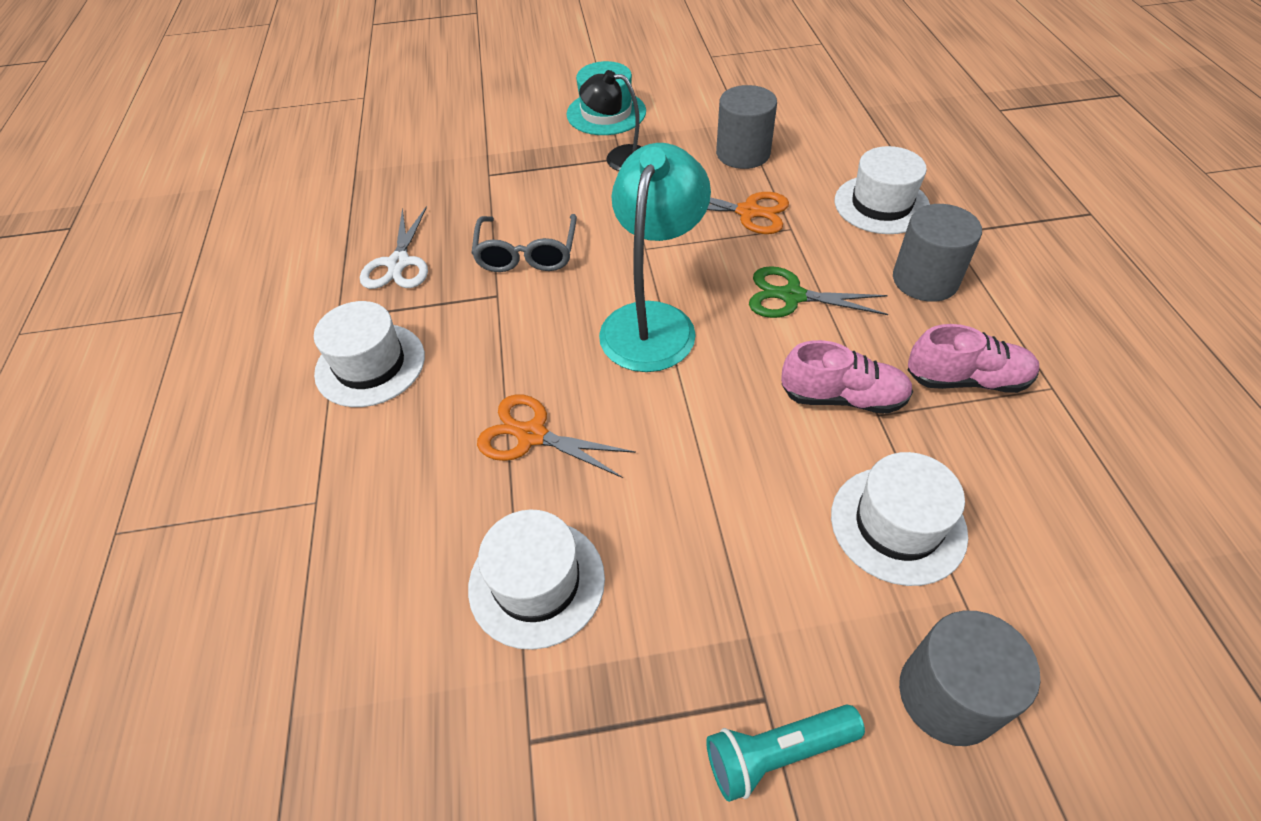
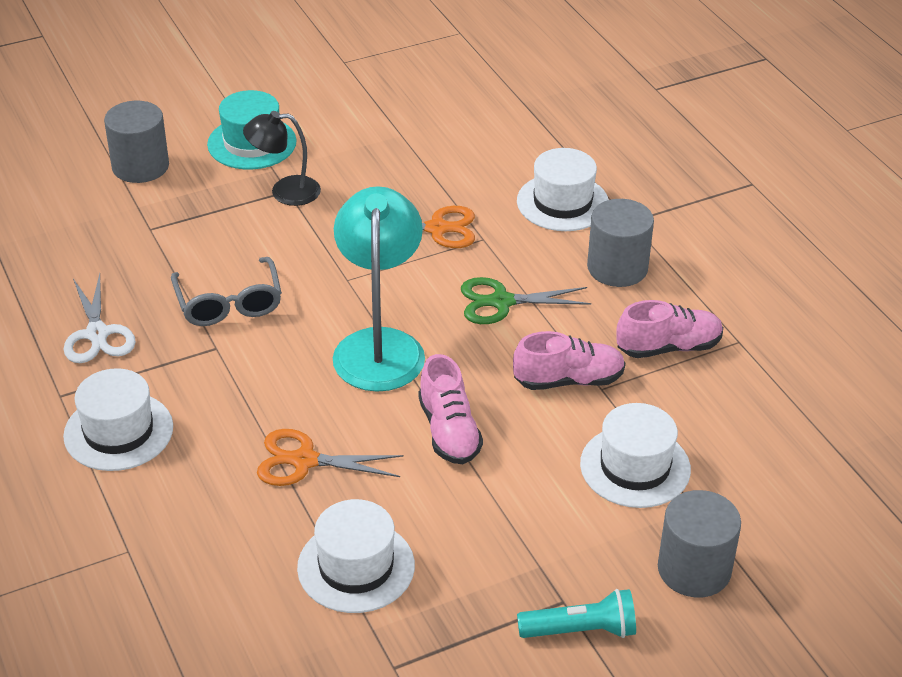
camera: 20 degrees left, 10 degrees down
(694, 432) = (449, 431): none -> pink shoe
(743, 153) = (413, 169): grey cylinder -> grey cylinder (140, 166)
(777, 753) = (581, 630): turquoise flashlight -> turquoise flashlight turned 150 degrees counterclockwise

